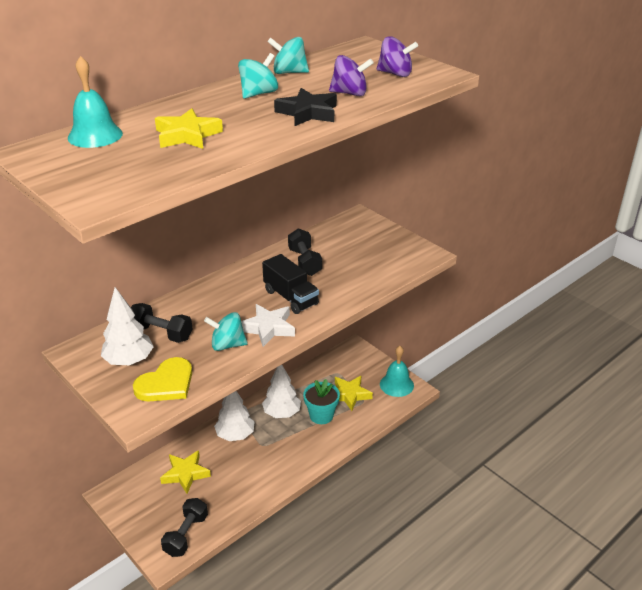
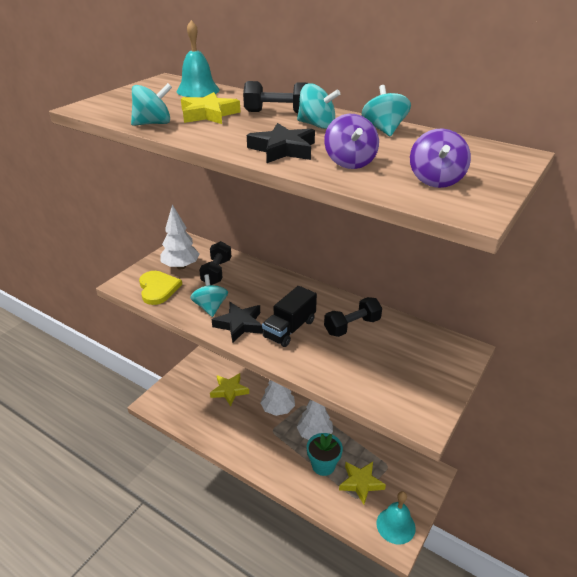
camera: 75 degrees right, 0 degrees up
(166, 383) = (158, 289): yellow heart -> yellow heart turned 135 degrees counterclockwise
(186, 535) = (173, 408): black dumbbell -> black dumbbell (277, 112)
(193, 164) = (153, 123): none -> turquoise spinning top
(268, 328) = (239, 324): white star -> black star

